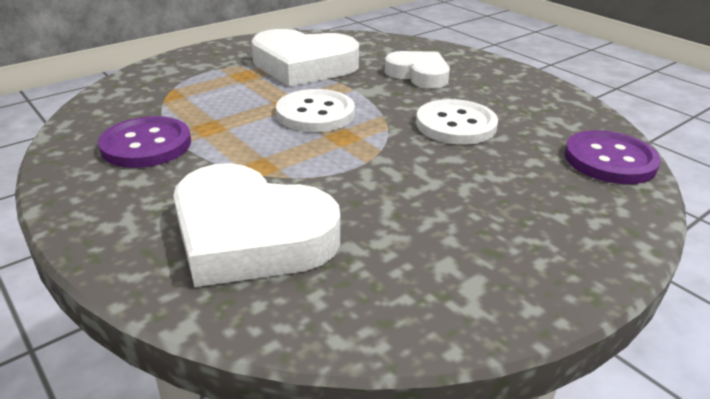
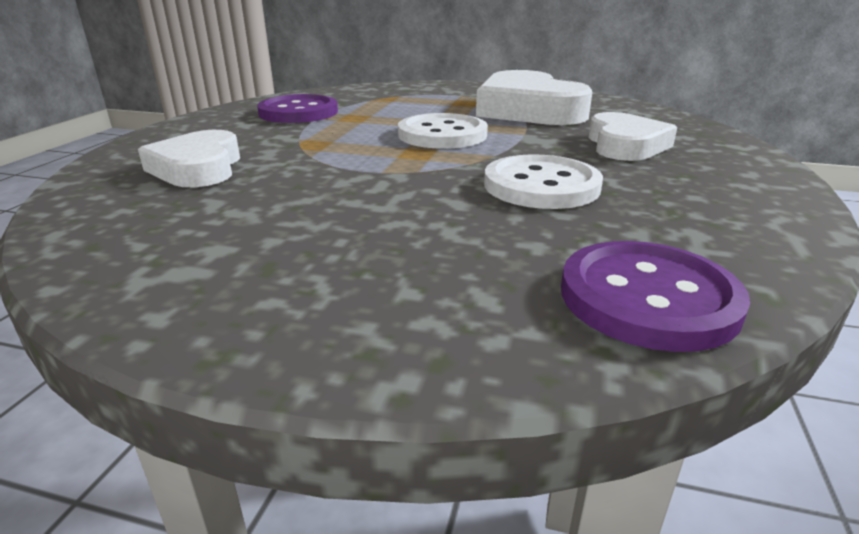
camera: 55 degrees right, 5 degrees down
(250, 235) = (198, 168): white heart -> white heart, size x0.63

